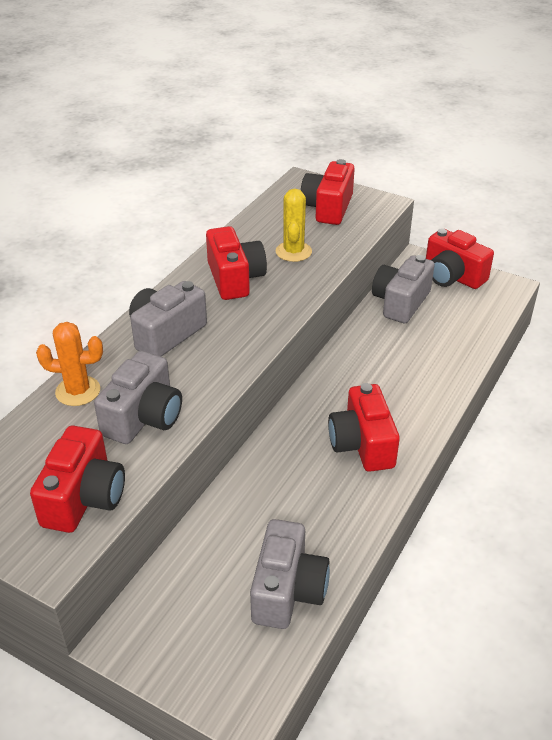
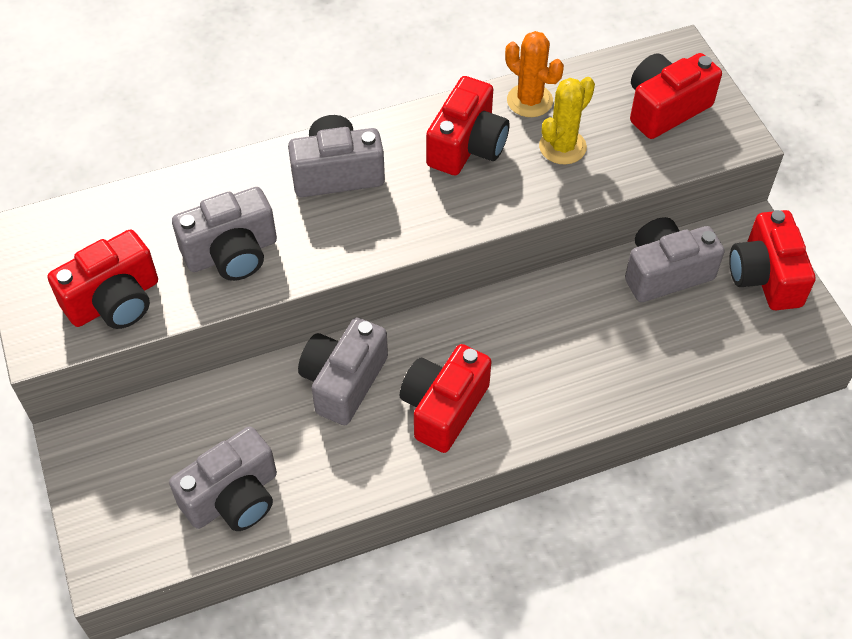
camera: 40 degrees right, 15 degrees up
(78, 391) = (206, 188): orange cactus -> orange cactus (529, 101)
(281, 470) = (343, 382): none -> grey camera

